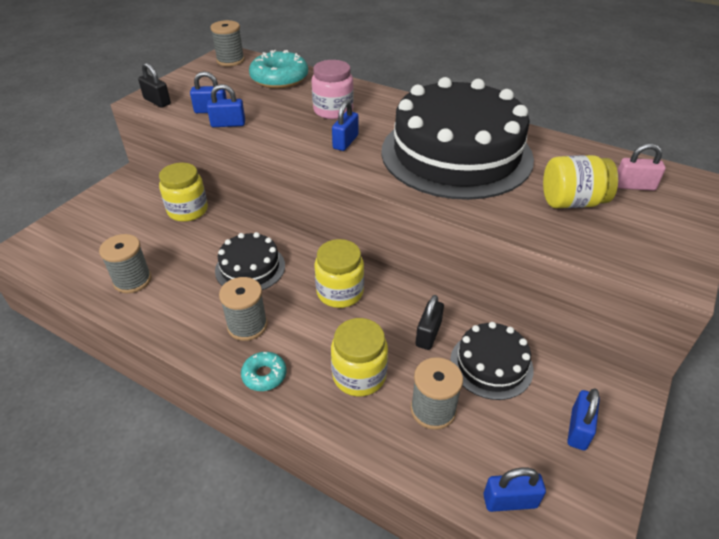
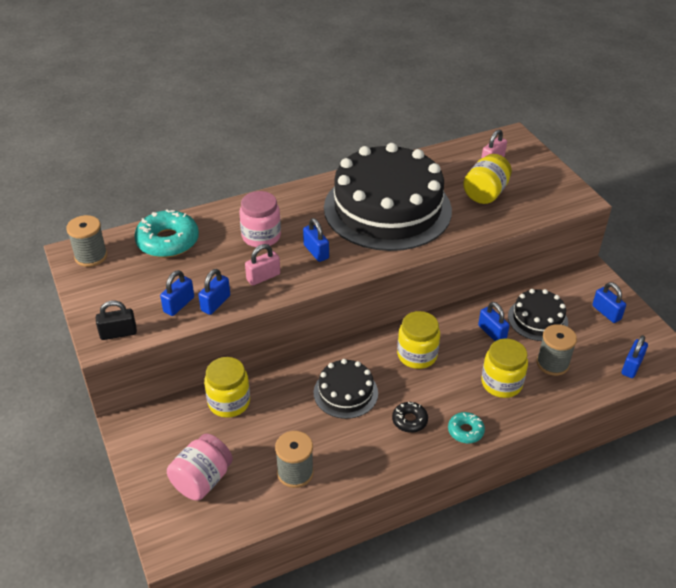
camera: 55 degrees left, 0 degrees up
(95, 235) = (202, 480): none -> pink jar
(247, 325) = (409, 420): grey spool -> black donut
(283, 131) = (263, 277): none -> pink padlock
(428, 334) = (492, 332): black padlock -> blue padlock

